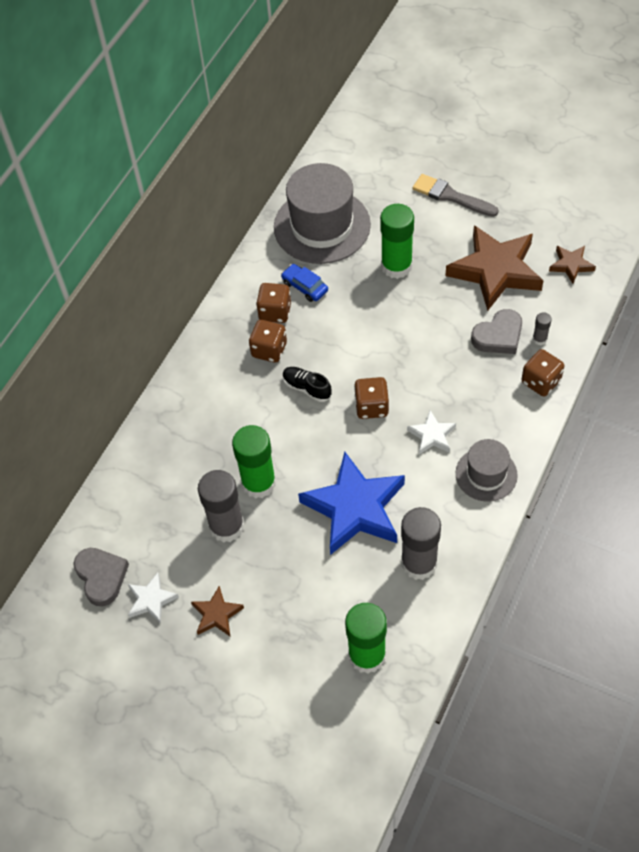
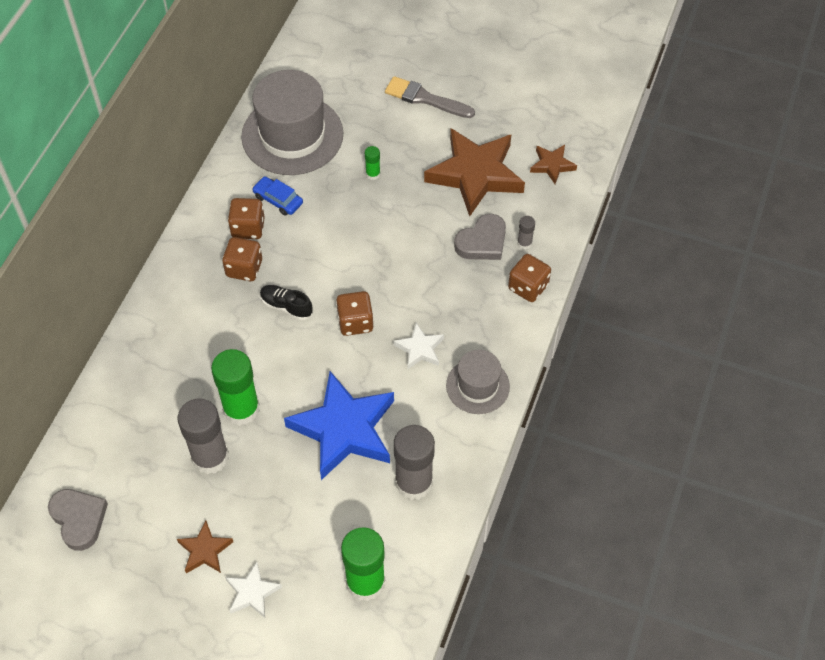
camera: 10 degrees left, 0 degrees up
(151, 600) = (134, 540): white star -> white star (252, 592)
(396, 266) = (373, 174): green glue stick -> green glue stick, size x0.45

